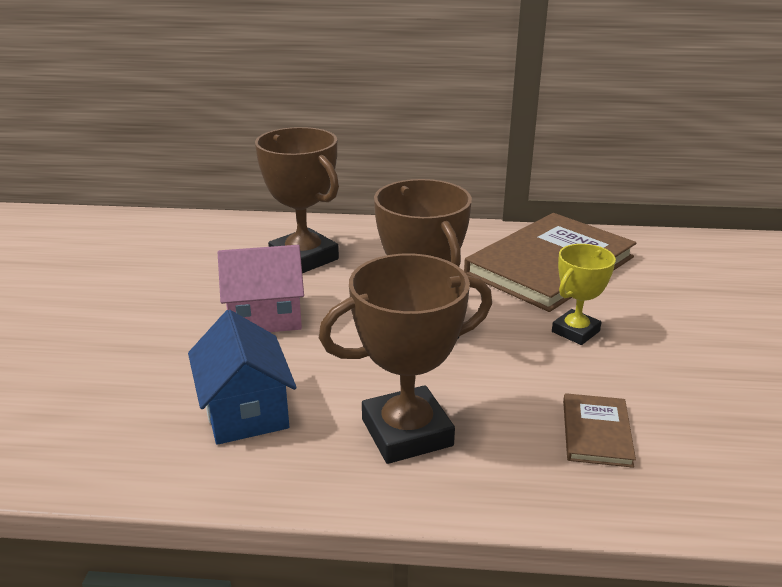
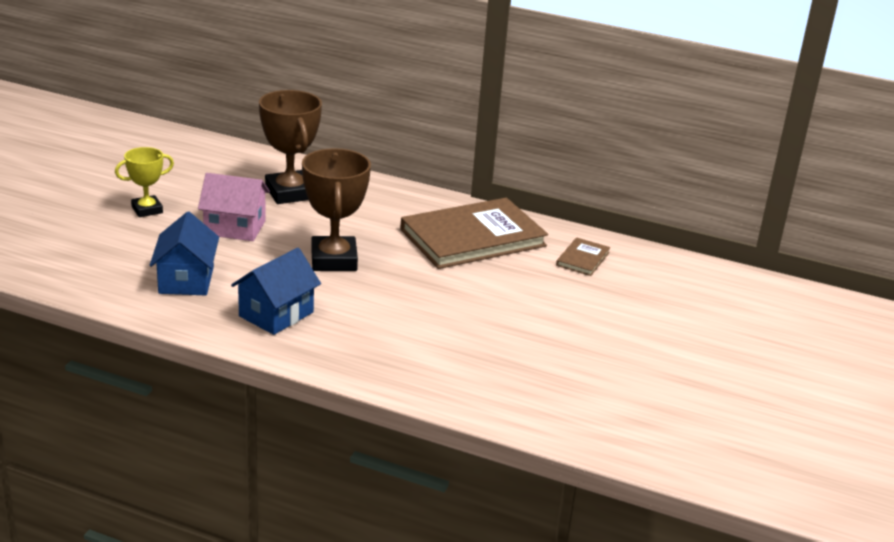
camera: 15 degrees right, 0 degrees up
(407, 432) = (276, 314): brown trophy -> blue house
(575, 331) = (444, 285): yellow trophy -> yellow trophy (147, 210)
(596, 432) = (395, 342): brown book -> brown book (583, 259)

